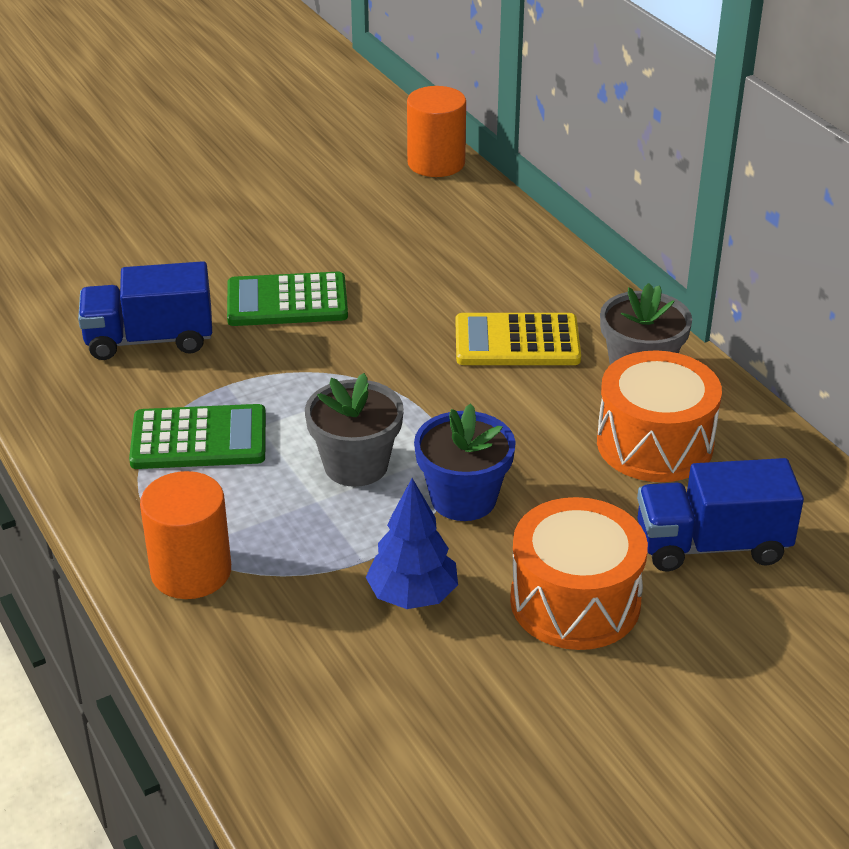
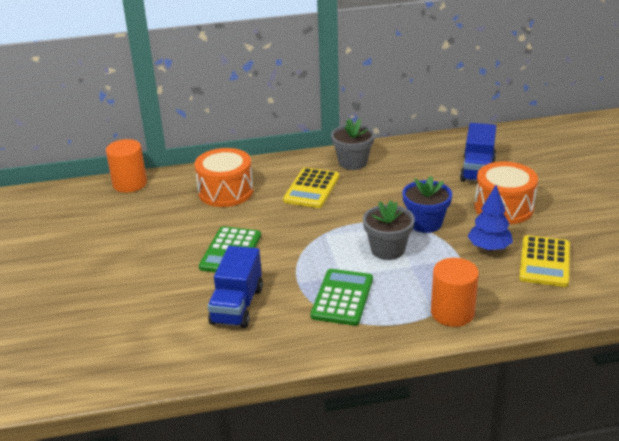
camera: 70 degrees left, 5 degrees down
(394, 682) = (544, 262): none -> yellow calculator
(654, 444) = (406, 169): orange drum -> orange drum (225, 191)

